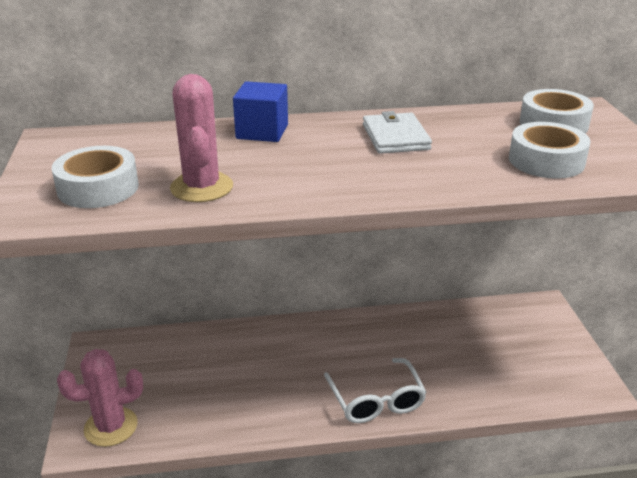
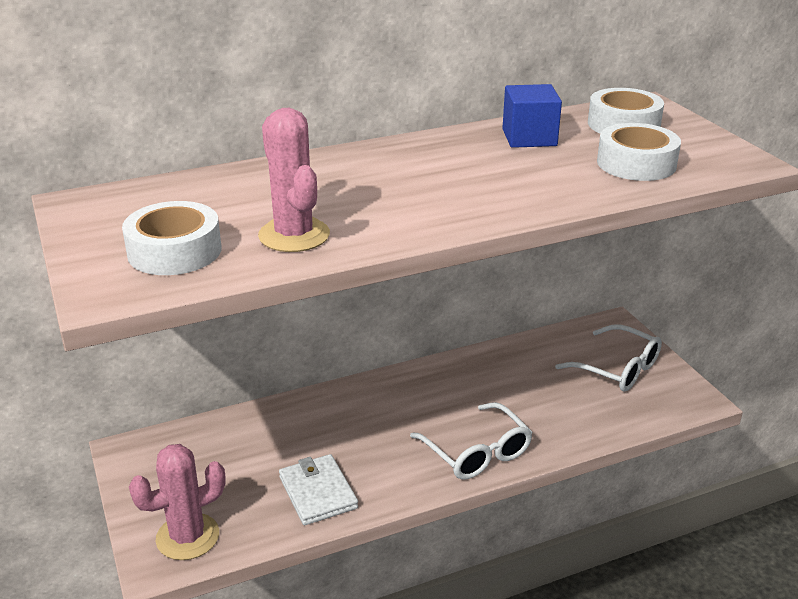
camera: 15 degrees left, 0 degrees up
(262, 132) = (322, 167): blue cube -> blue cube (529, 138)
(395, 137) = (471, 156): white wallet -> white wallet (317, 492)
(533, 347) = (618, 369): none -> white glasses

